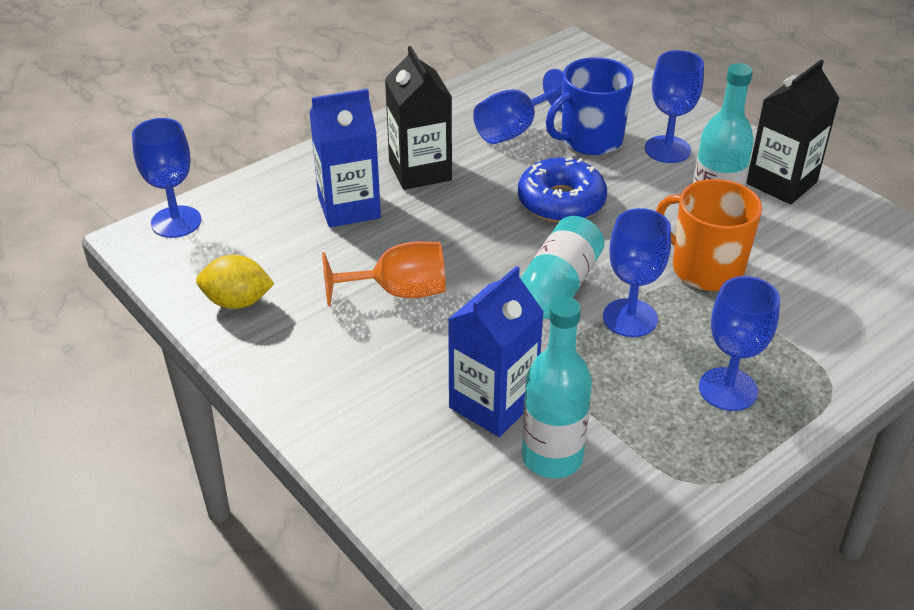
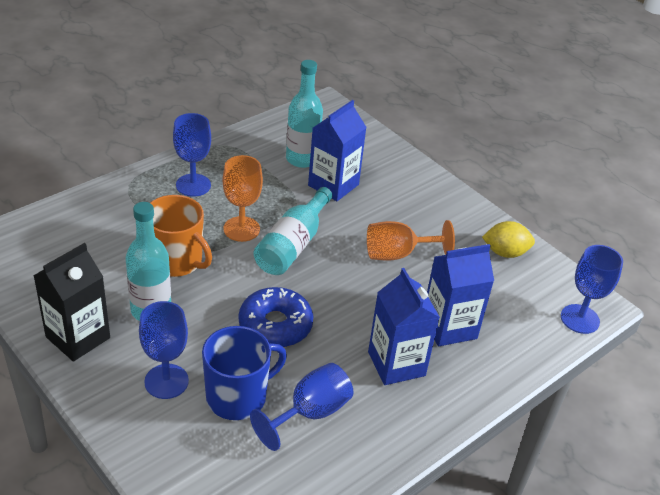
camera: 175 degrees right, 0 degrees up
(420, 171) = (396, 364): black carton -> blue carton
(630, 318) = (241, 229): blue goblet -> orange goblet

